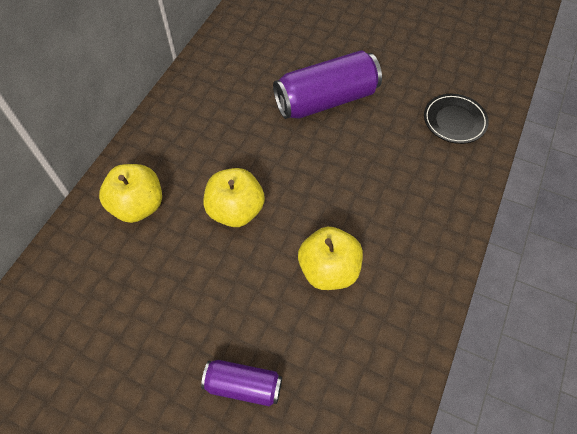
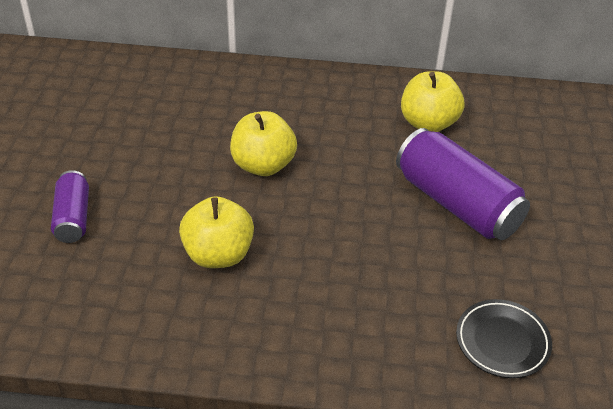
camera: 70 degrees right, 15 degrees down
(138, 206) = (239, 97): yellow apple -> yellow apple (428, 123)

